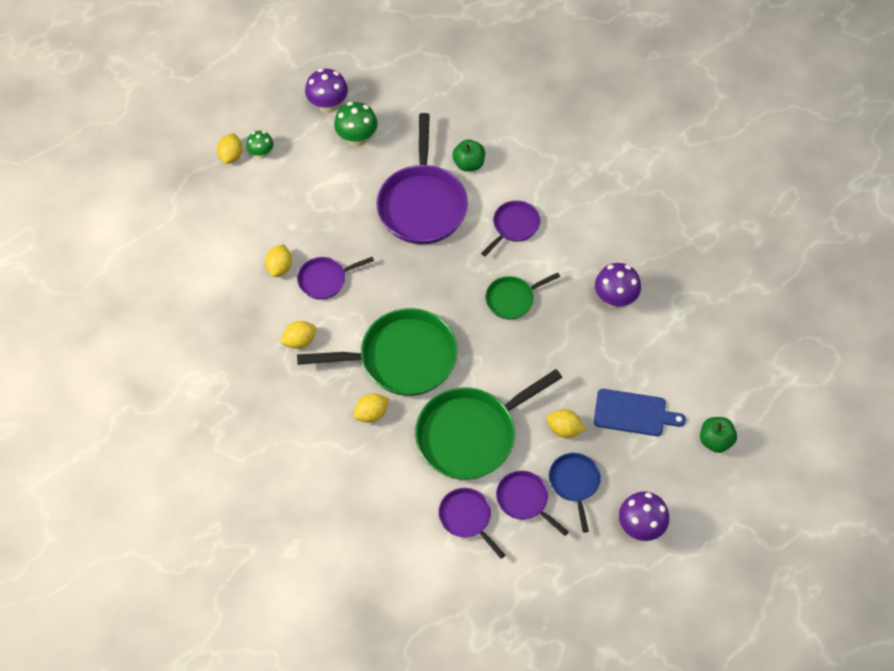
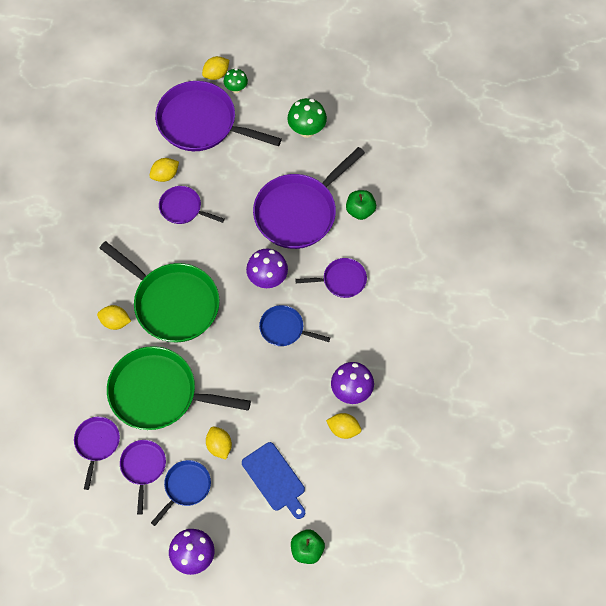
camera: 45 degrees right, 5 degrees up
(263, 202) = (201, 123): none -> purple pan
(299, 341) = (124, 234): yellow lemon -> yellow lemon (343, 429)
(328, 105) = (313, 91): purple mushroom -> purple mushroom (267, 279)
(512, 299) = (284, 329): green pan -> blue pan

